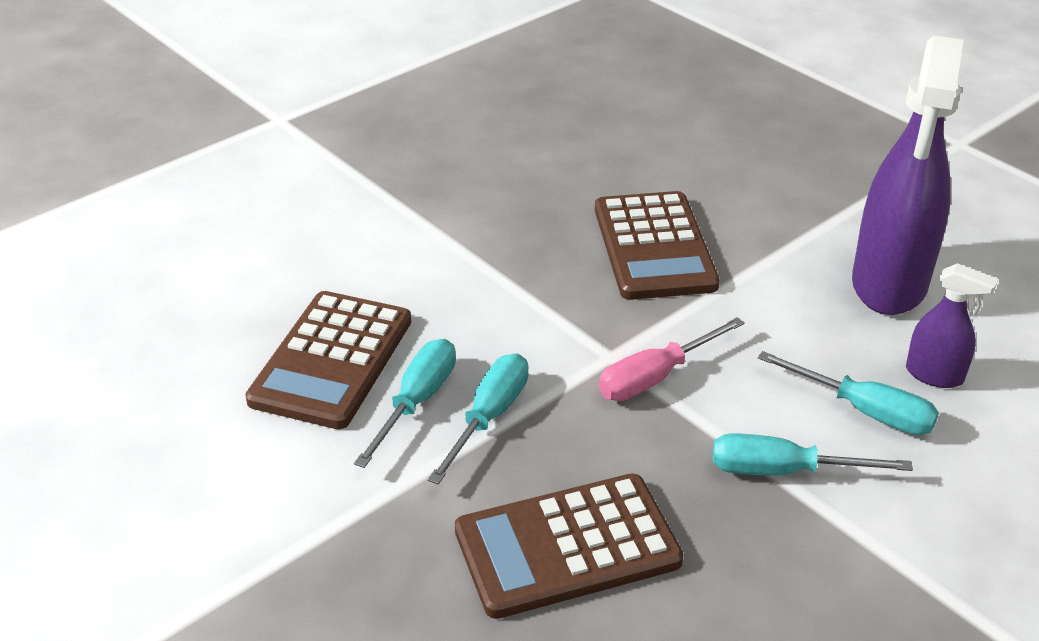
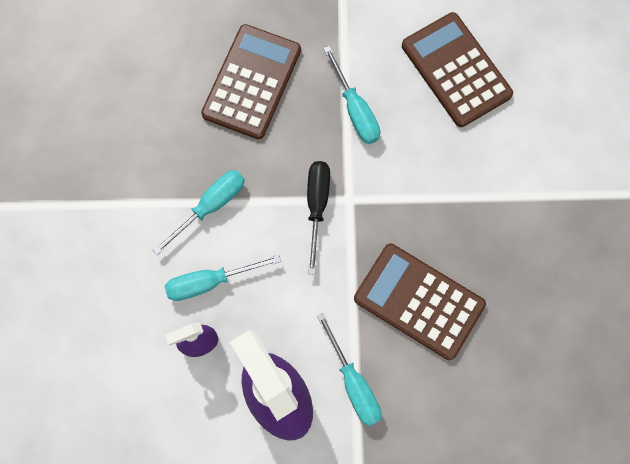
camera: 130 degrees right, 35 degrees up
(416, 402) = (393, 87): turquoise screwdriver -> turquoise screwdriver (353, 383)
(655, 377) = (317, 206): pink screwdriver -> black screwdriver

